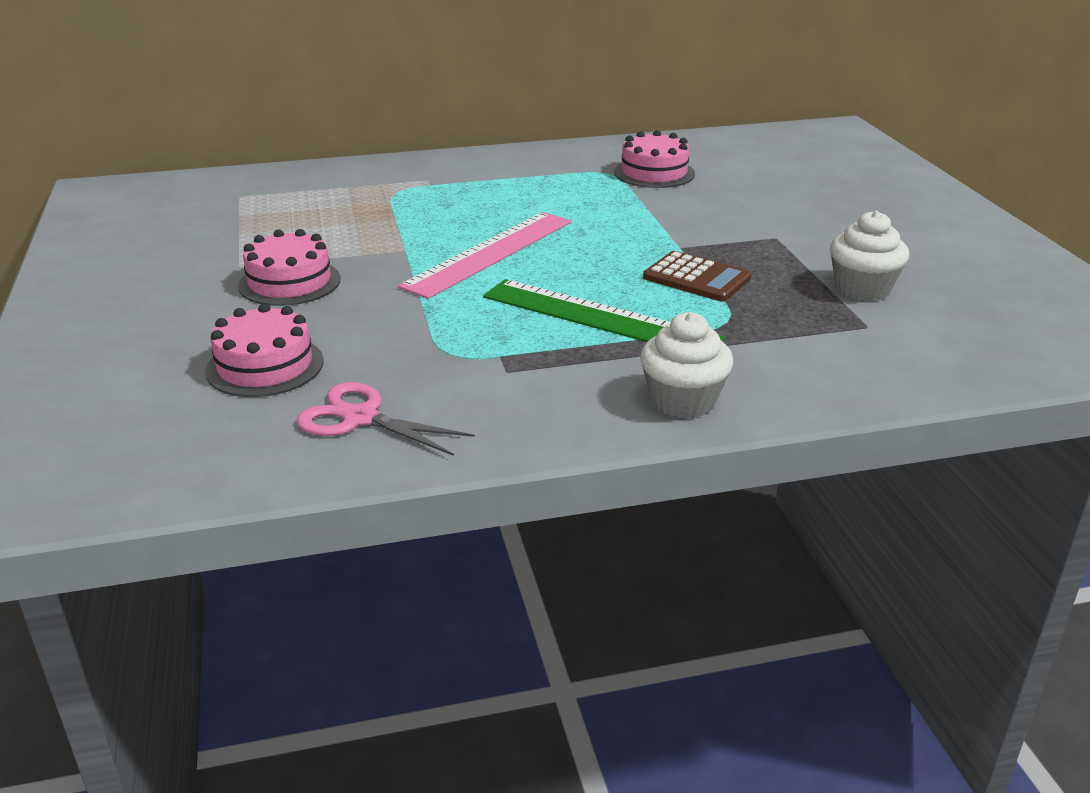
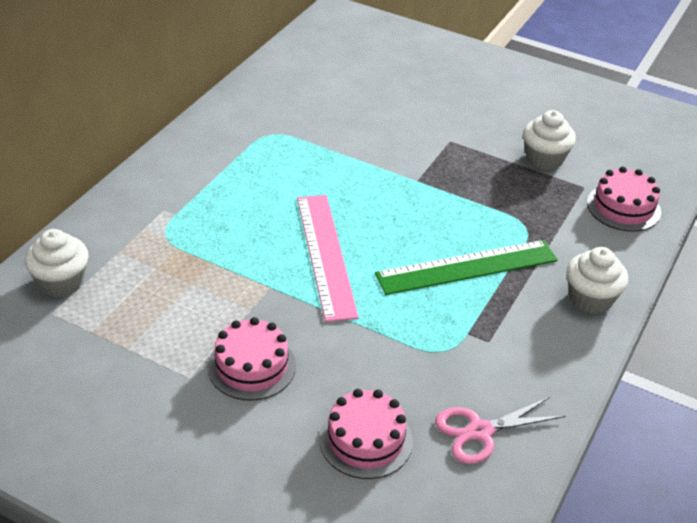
camera: 50 degrees left, 10 degrees up
(279, 184) = (61, 282): none -> white cupcake
(654, 173) = (299, 118): pink cake -> pink cake (623, 207)
(696, 278) = (463, 202): brown calculator -> none

